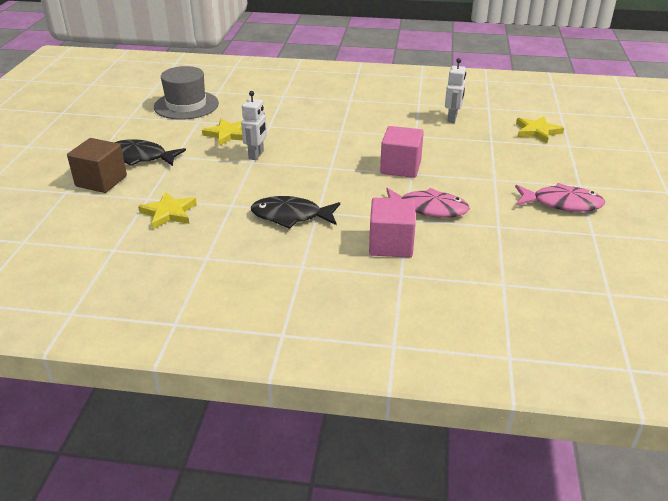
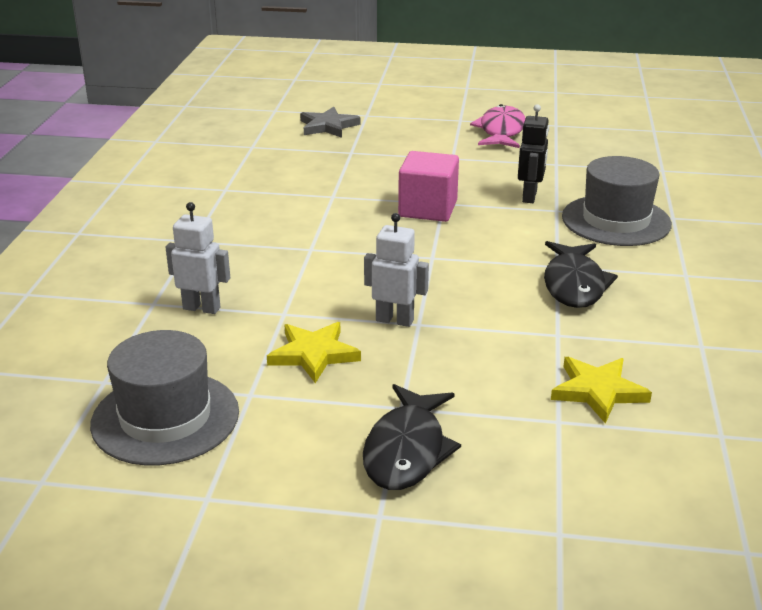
camera: 90 degrees left, 5 degrees down
(101, 181) = (509, 489): brown cube -> none
(391, 244) = (616, 220): pink cube -> grey hat
(428, 209) = (530, 197): pink fish -> black robot
(452, 119) = (282, 170): white robot -> white robot (202, 308)
(537, 131) = (328, 126): yellow star -> grey star

